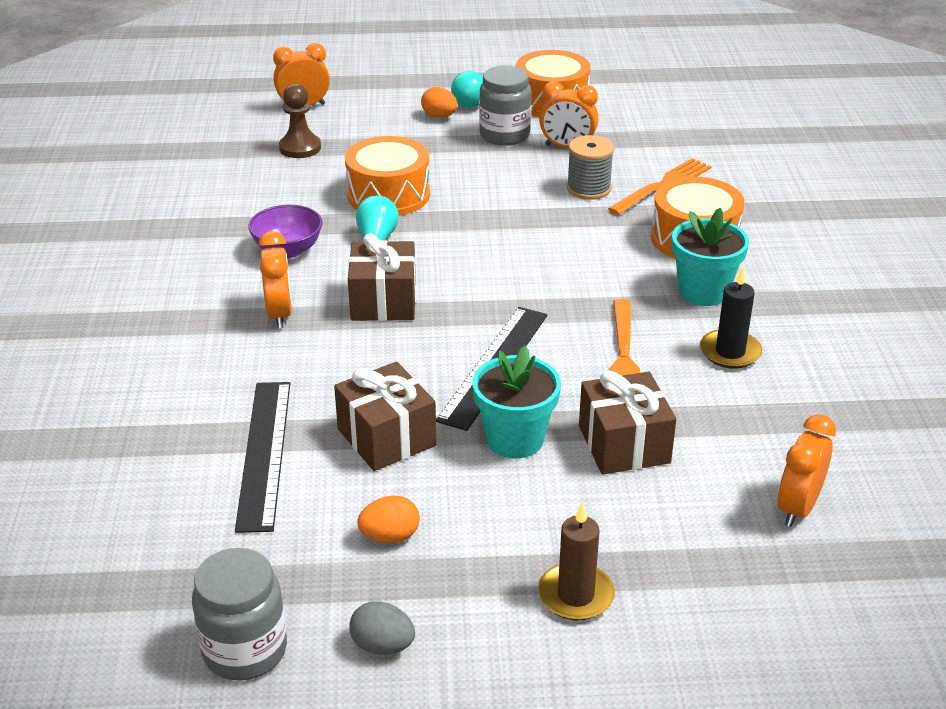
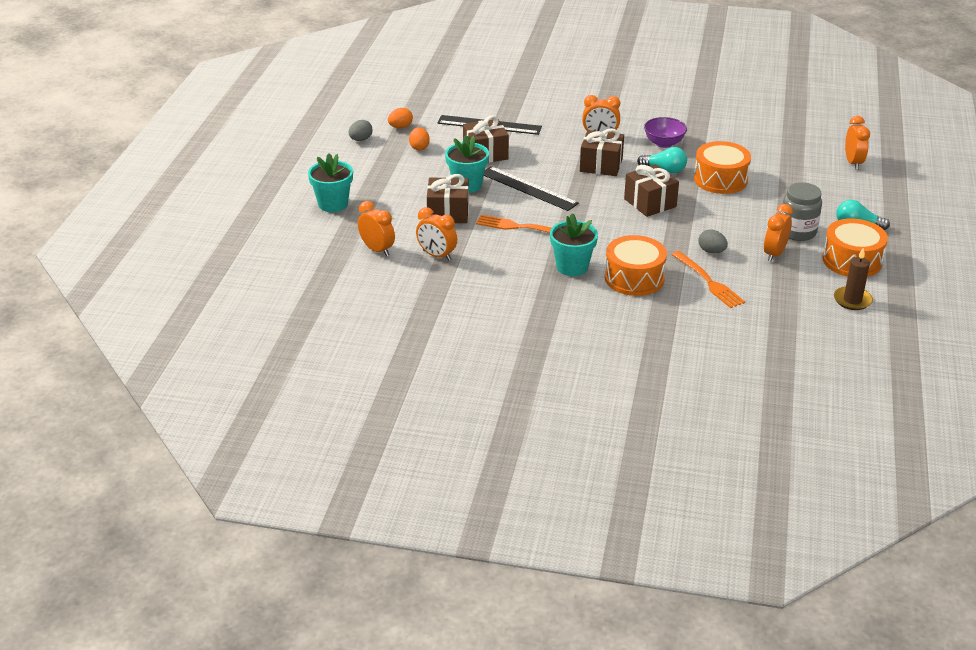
camera: 105 degrees right, 0 degrees up
(245, 650) = (376, 114): grey jar -> none
(300, 148) = (790, 156): brown pawn -> none
(439, 116) = (831, 211): orange egg -> orange egg (400, 127)
(484, 245) = (650, 203): none -> brown gift
(575, 595) = (360, 183): brown candle -> brown candle (852, 300)
(588, 188) = (711, 251): grey spool -> grey egg
(679, 616) = (333, 204): none -> turquoise flower pot
(730, 352) = (508, 261): black candle -> none
(765, 430) = (437, 255): none -> orange clock

